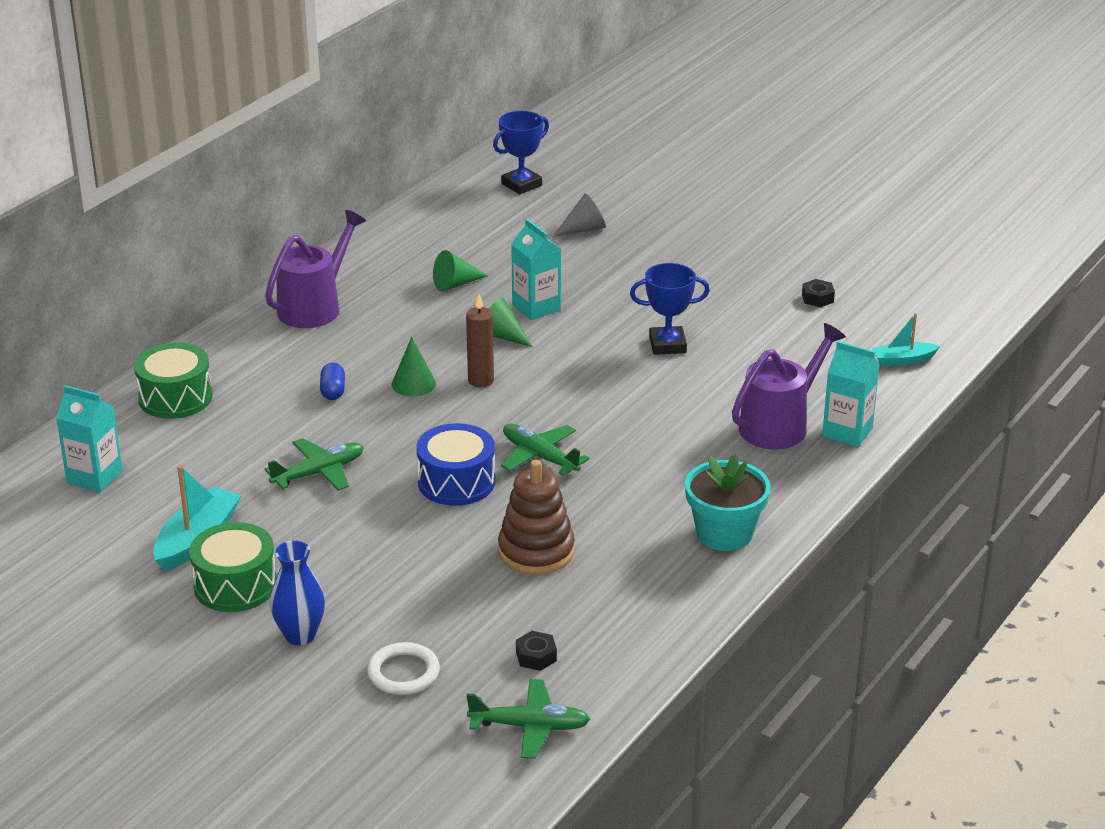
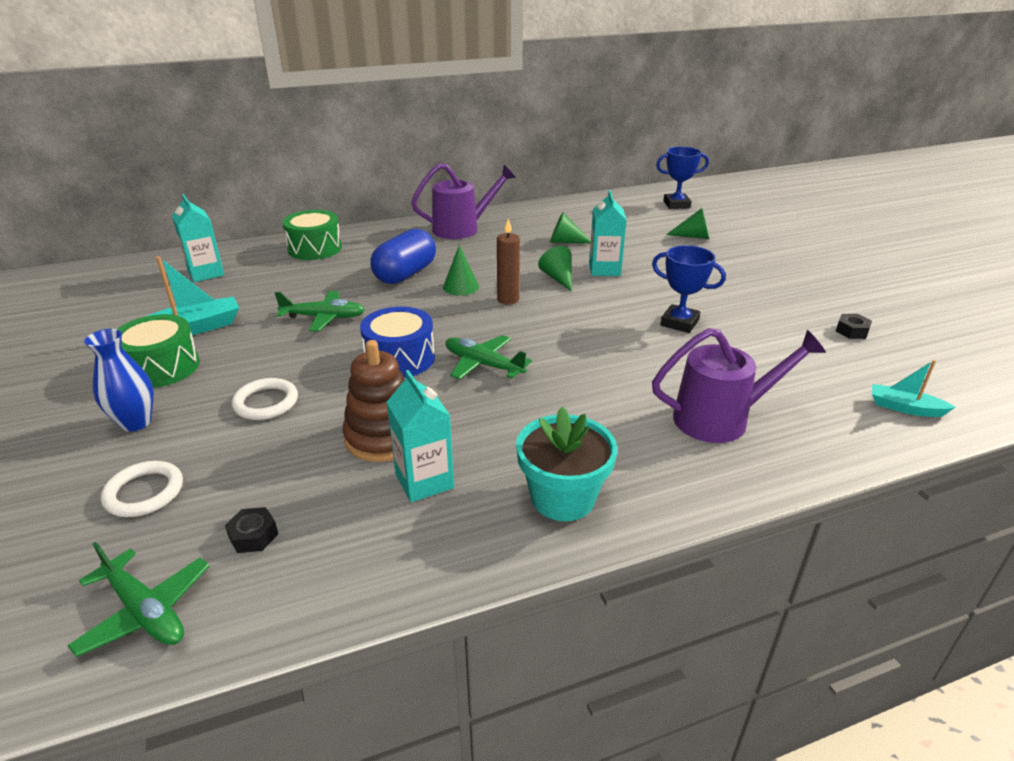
camera: 35 degrees right, 0 degrees up
(333, 391) = (405, 274): blue capsule -> blue capsule, size x2.10
(392, 570) = (266, 402): none -> white ring
(540, 456) = (483, 364): green plane -> green plane turned 45 degrees counterclockwise
(583, 229) = (693, 236): grey cone -> green cone
(847, 432) = (787, 452): turquoise carton -> turquoise carton (424, 481)

